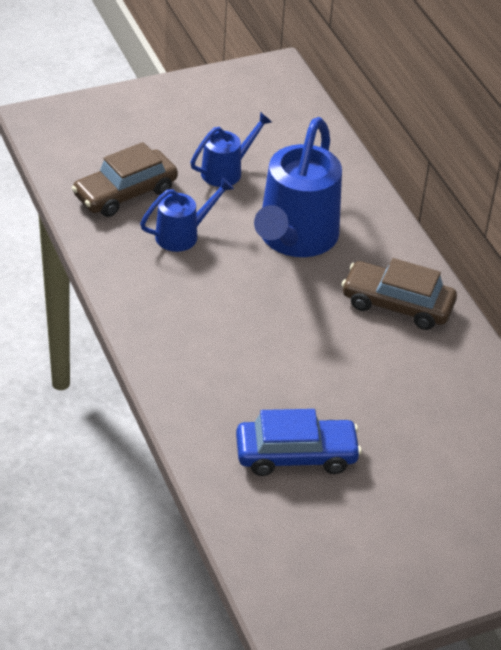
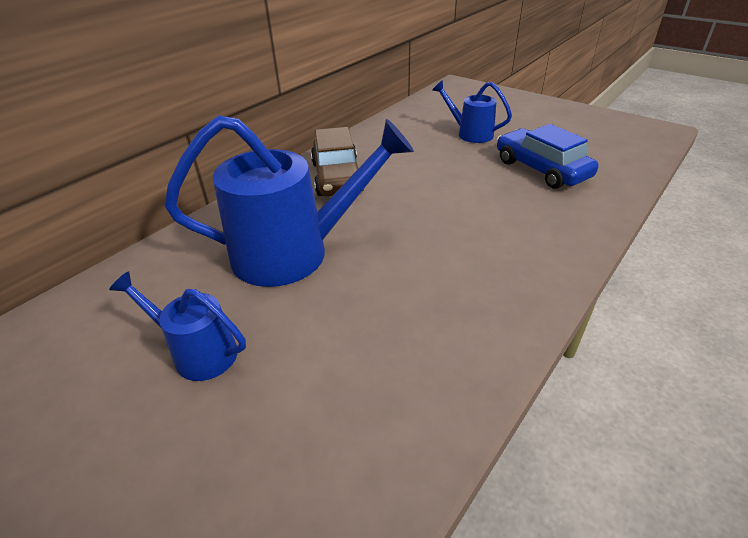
camera: 115 degrees left, 5 degrees down
(125, 193) = (313, 443): brown car -> none
(183, 235) = (355, 335): blue watering can -> blue watering can (470, 133)

